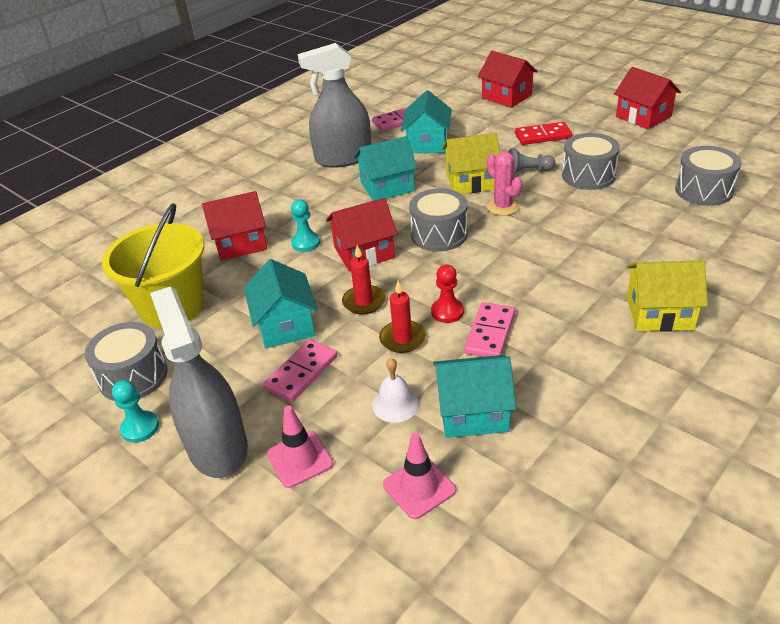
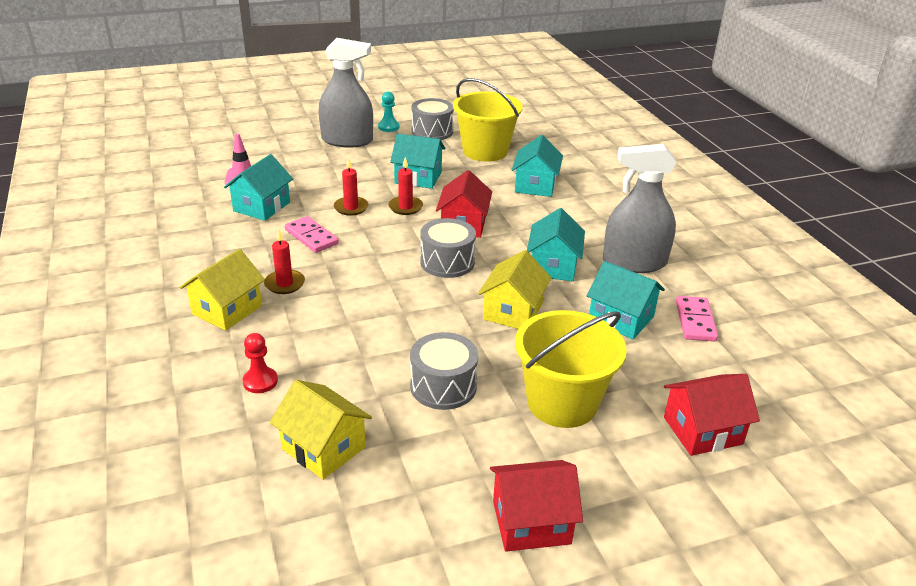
camera: 115 degrees right, 5 degrees down
(240, 243) = (535, 185): red house -> turquoise house
(300, 459) = (307, 156): pink traffic cone -> none
(301, 373) = (368, 171): pink domino -> none
(306, 243) = (505, 207): turquoise pawn -> none
(343, 158) = (634, 262): grey spray bottle -> grey spray bottle turned 105 degrees counterclockwise
(395, 404) = (303, 188): white bell -> none
(447, 312) = (353, 231): red pawn -> red pawn (260, 381)
(503, 207) = (450, 309): pink cactus -> none
(528, 171) = (495, 352): grey pawn -> none
(543, 136) = (562, 403): red domino -> yellow bucket
(582, 303) = (285, 284): none -> red candle
(703, 190) = (323, 448): grey drum -> yellow house

